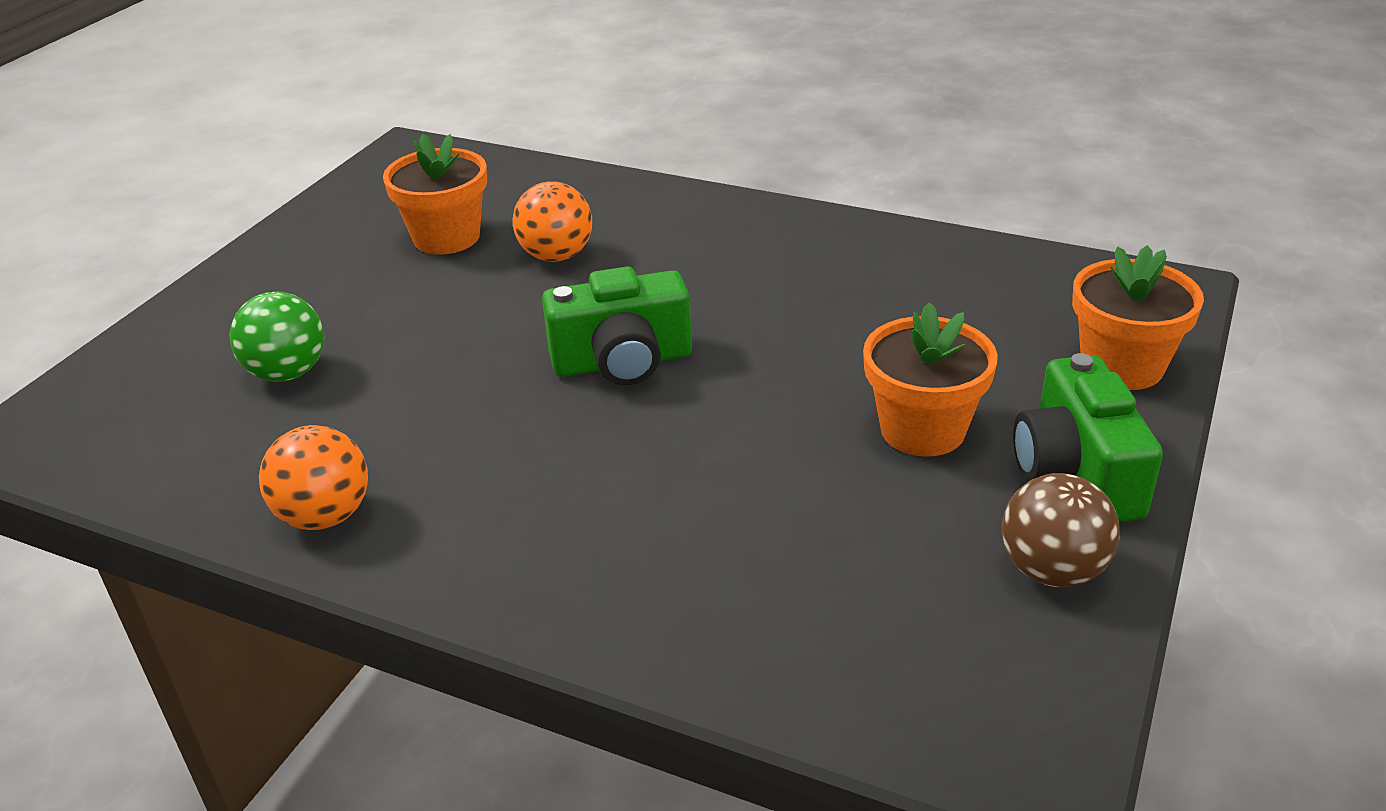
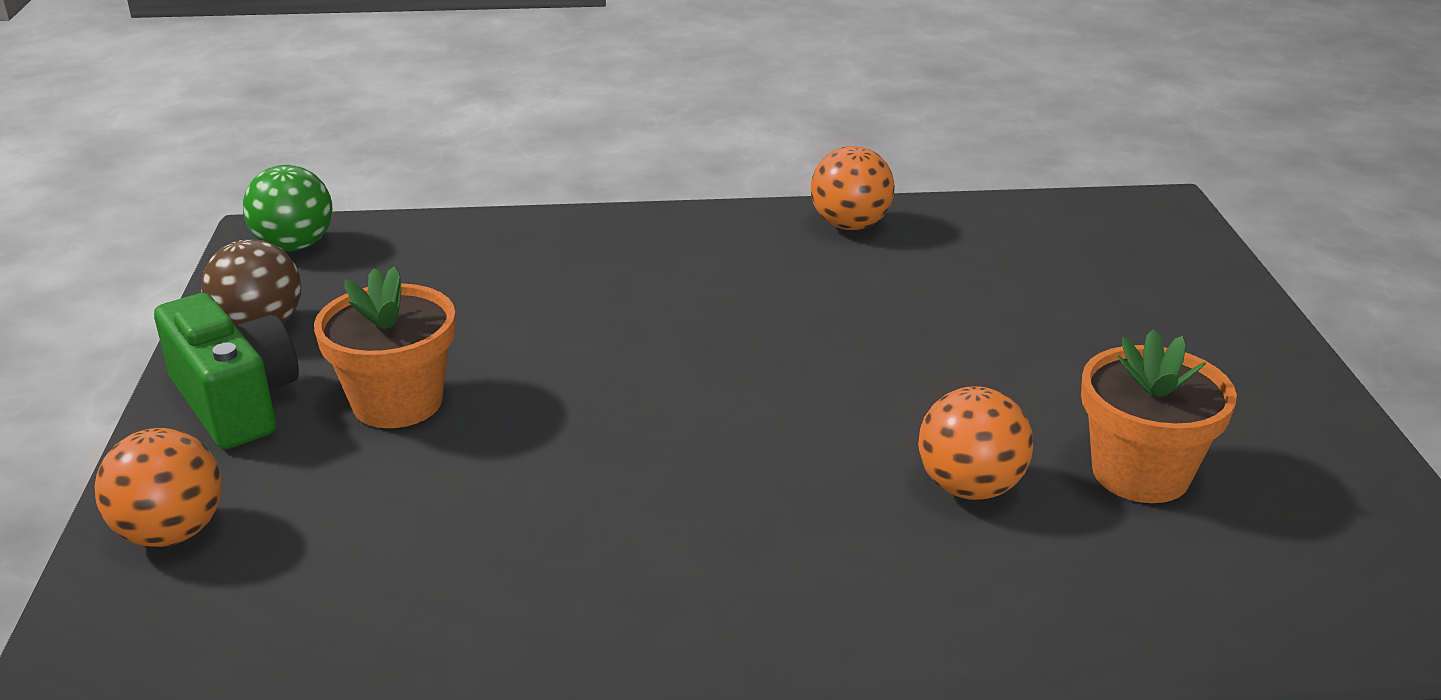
camera: 150 degrees right, 5 degrees down
(287, 373) = (1045, 294): green ball -> green ball (295, 246)
(622, 362) = (747, 385): green camera -> none
(1122, 366) = (171, 533): orange flower pot -> orange ball

